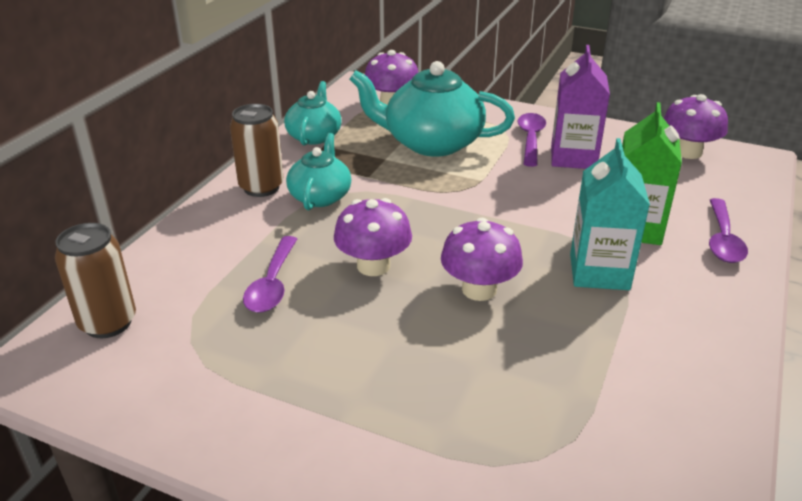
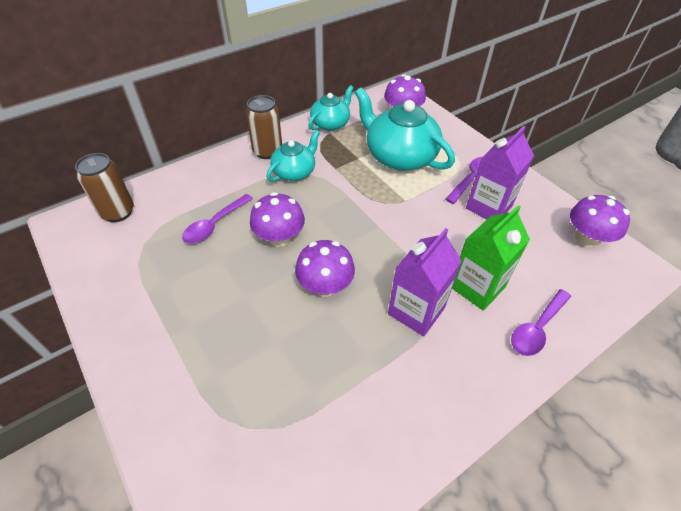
camera: 30 degrees right, 15 degrees up
(599, 272) = (416, 311): turquoise carton -> purple carton

